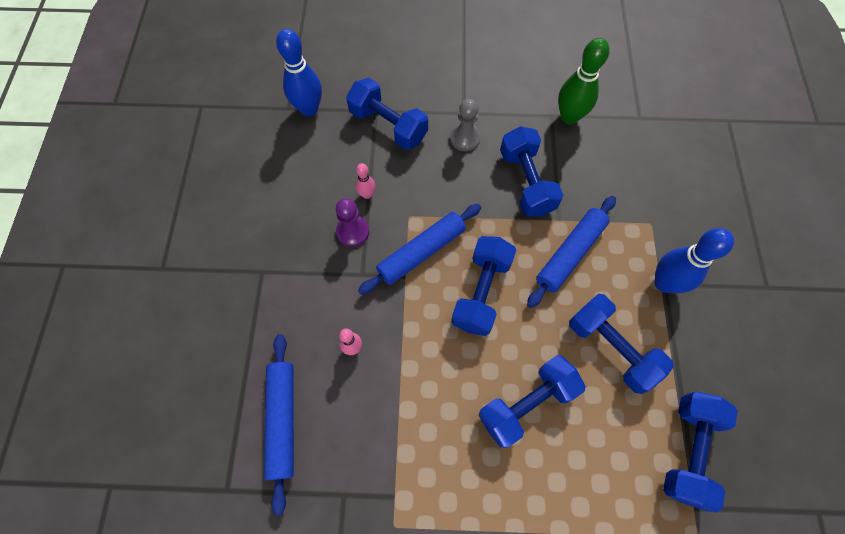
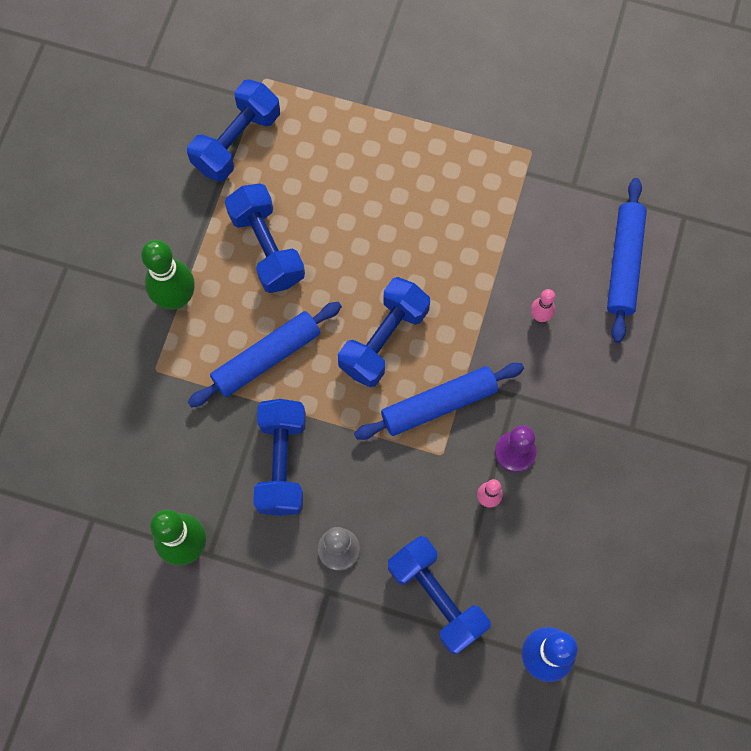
camera: 165 degrees left, 5 degrees up
(526, 404) = (375, 218): blue dumbbell -> none
(664, 283) = (176, 298): blue bowling pin -> green bowling pin

